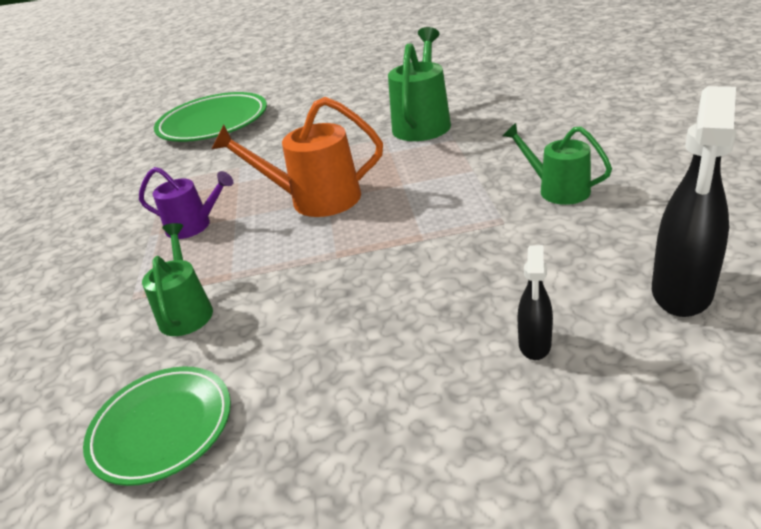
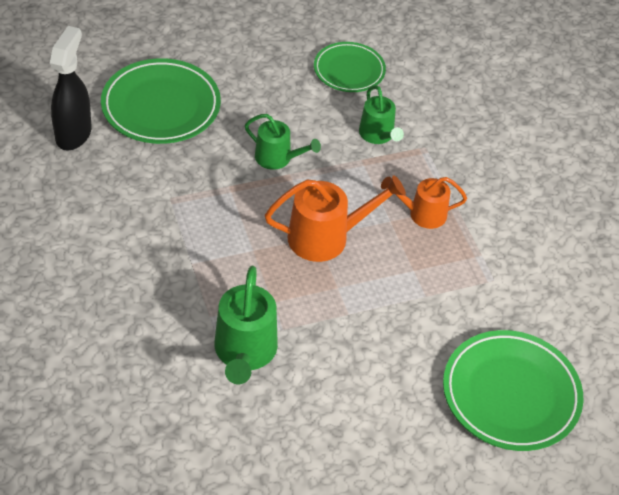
camera: 160 degrees right, 15 degrees up
(194, 226) = (422, 214): purple watering can -> orange watering can
(534, 345) = (161, 106): black spray bottle -> green plate
(558, 190) = (125, 230): green watering can -> green watering can (277, 158)

